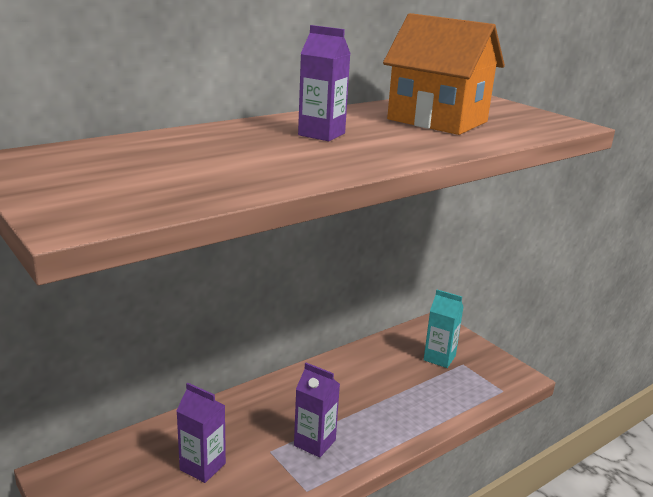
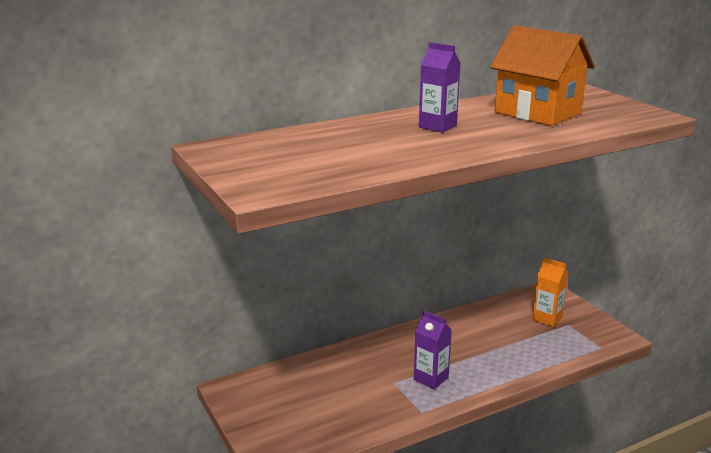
camera: 10 degrees right, 0 degrees up
(202, 466) = (339, 390): purple carton -> none
(439, 358) = (547, 319): turquoise carton -> orange carton

